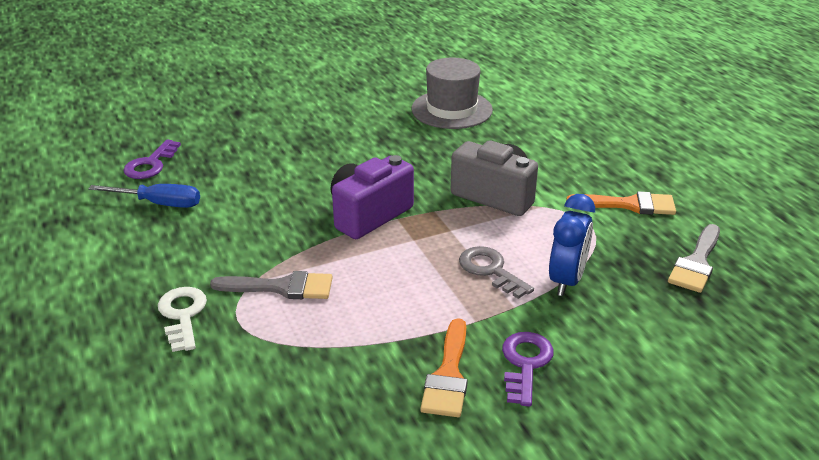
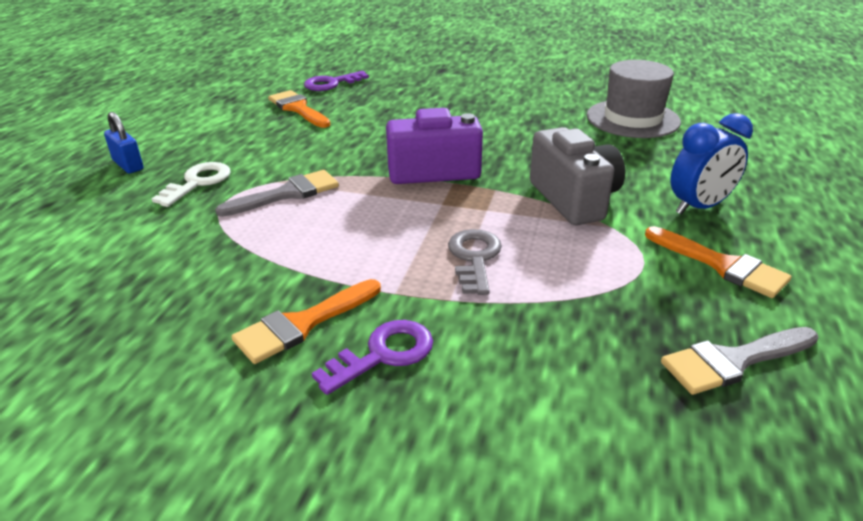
camera: 40 degrees right, 0 degrees up
(78, 332) = (128, 165): none -> blue padlock
(159, 204) = (298, 108): blue screwdriver -> orange brush
(282, 287) = (287, 194): grey brush -> grey brush turned 75 degrees counterclockwise
(566, 280) = (539, 302): blue clock -> blue clock (699, 207)

